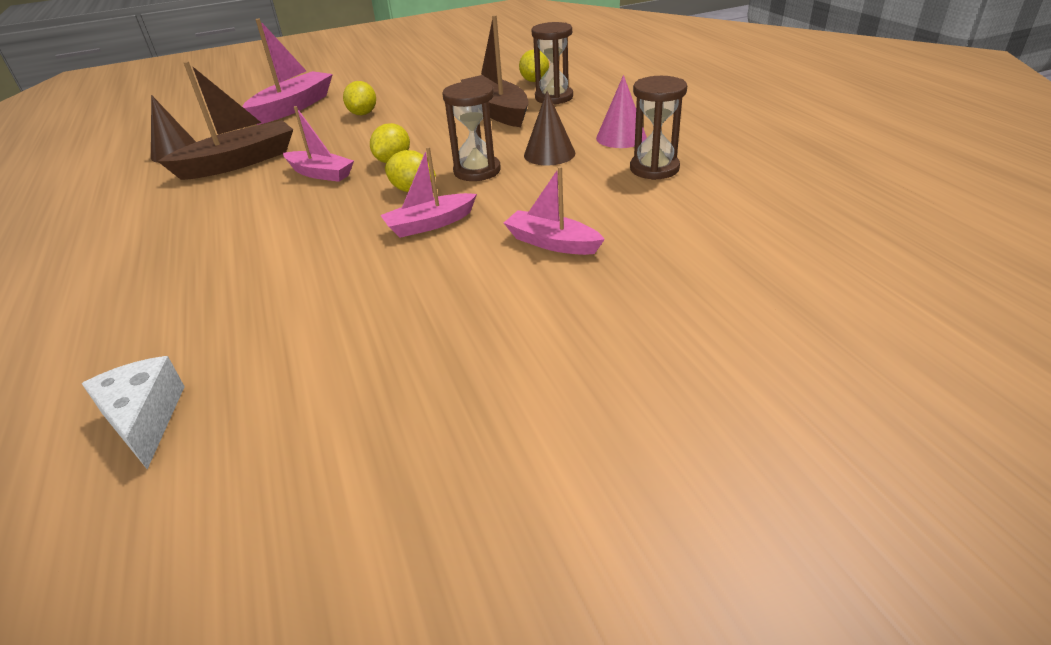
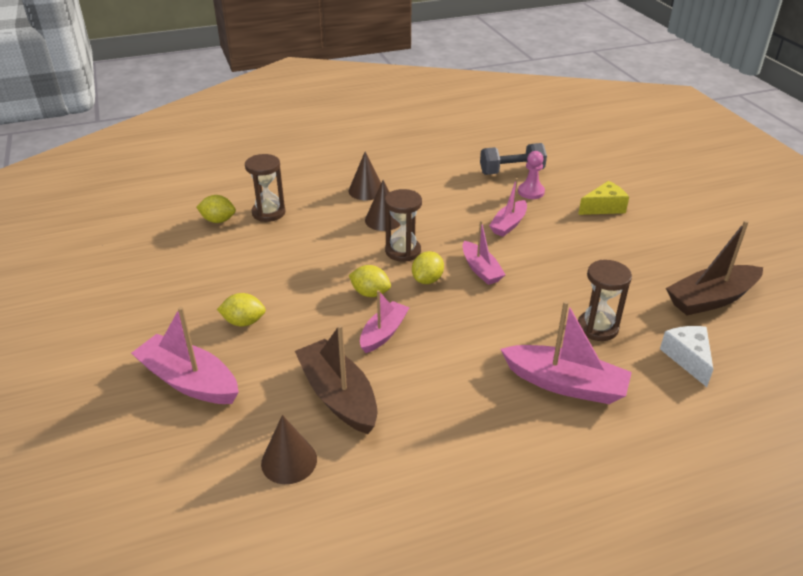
camera: 90 degrees left, 0 degrees up
(145, 419) = (687, 358): white cheese -> white cheese turned 105 degrees clockwise
(169, 290) = (565, 384): none -> pink boat
(497, 111) = (284, 241): brown boat -> brown boat (711, 299)
(621, 137) = (366, 190): pink cone -> brown cone
(636, 351) = (604, 207): none -> yellow cheese
(654, 169) = (420, 184): brown hourglass -> brown hourglass (597, 328)
(668, 263) = (531, 192): none -> pink pawn
(737, 242) = (511, 172): none -> grey dumbbell

